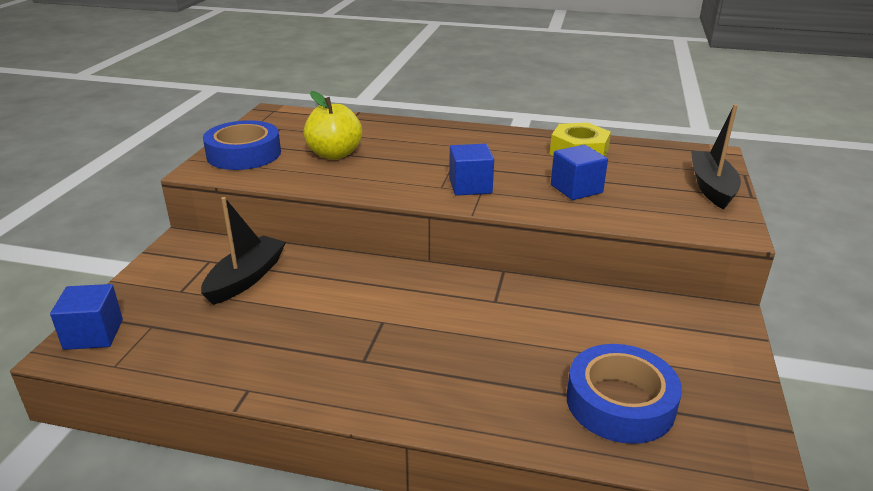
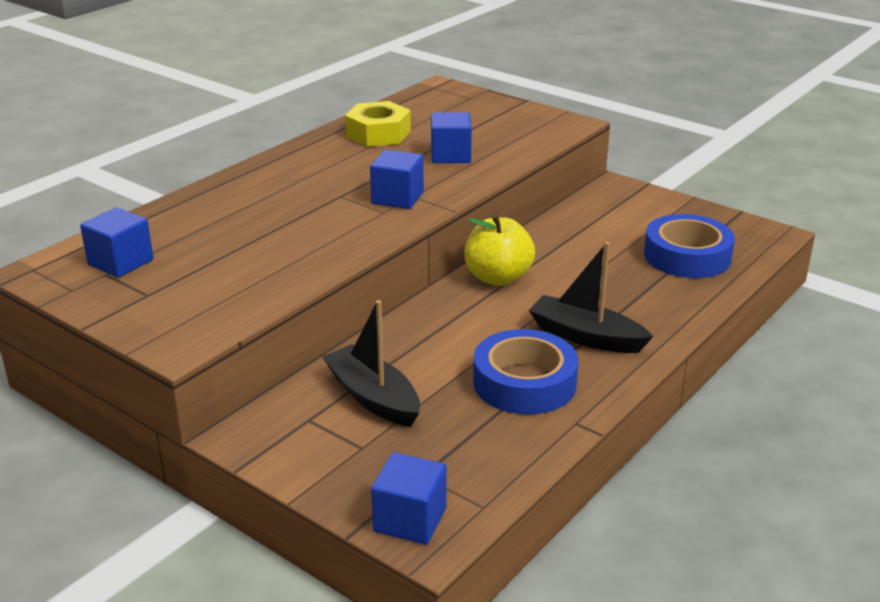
camera: 65 degrees left, 0 degrees up
(244, 154) = (163, 309): blue tape -> blue tape (524, 383)
(296, 128) = (120, 262): none -> blue cube
(334, 154) = (236, 251): yellow apple -> yellow apple (498, 278)
(711, 187) = (498, 107): black boat -> black boat (585, 337)

